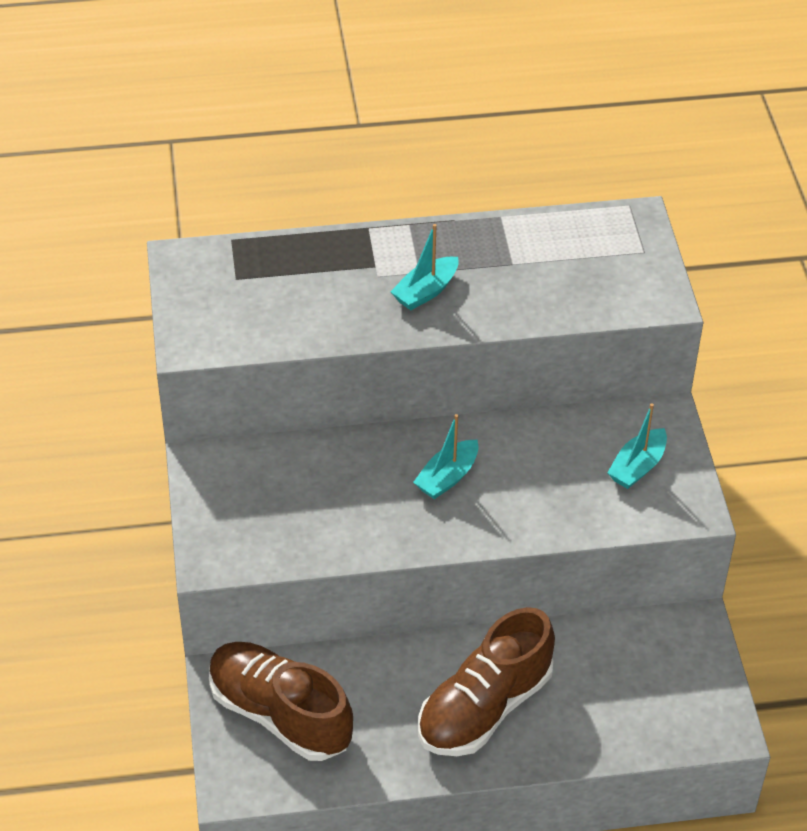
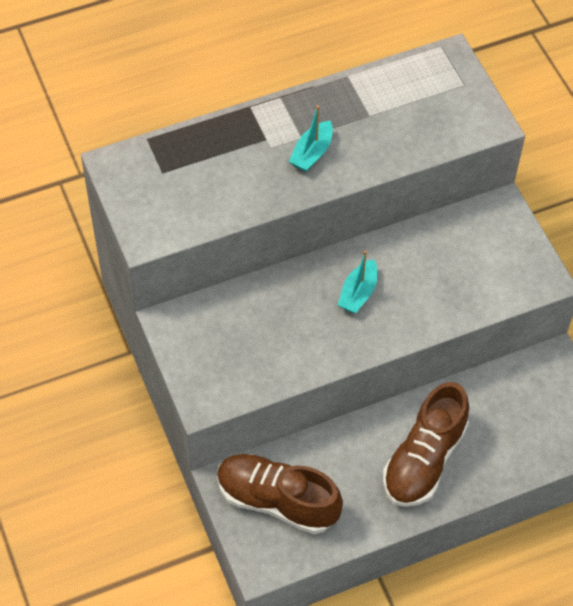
camera: 15 degrees left, 10 degrees up
(637, 467) = (494, 253): turquoise boat -> none

